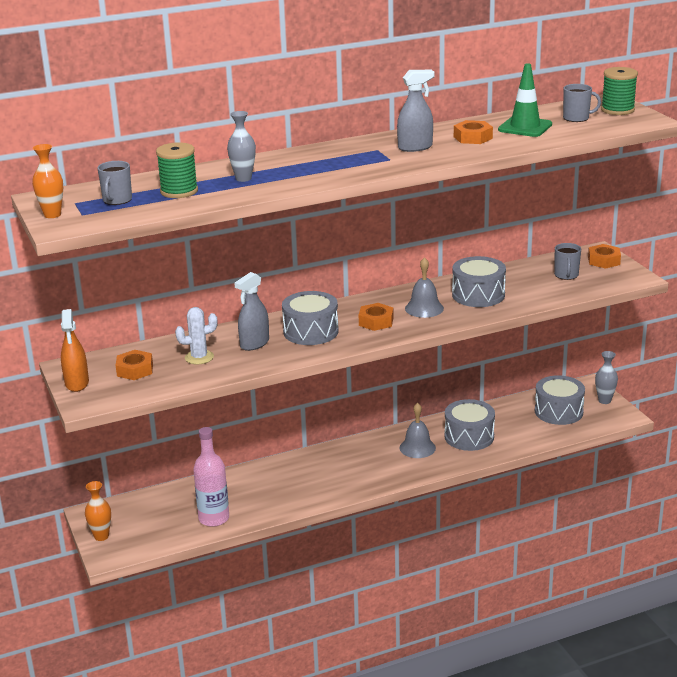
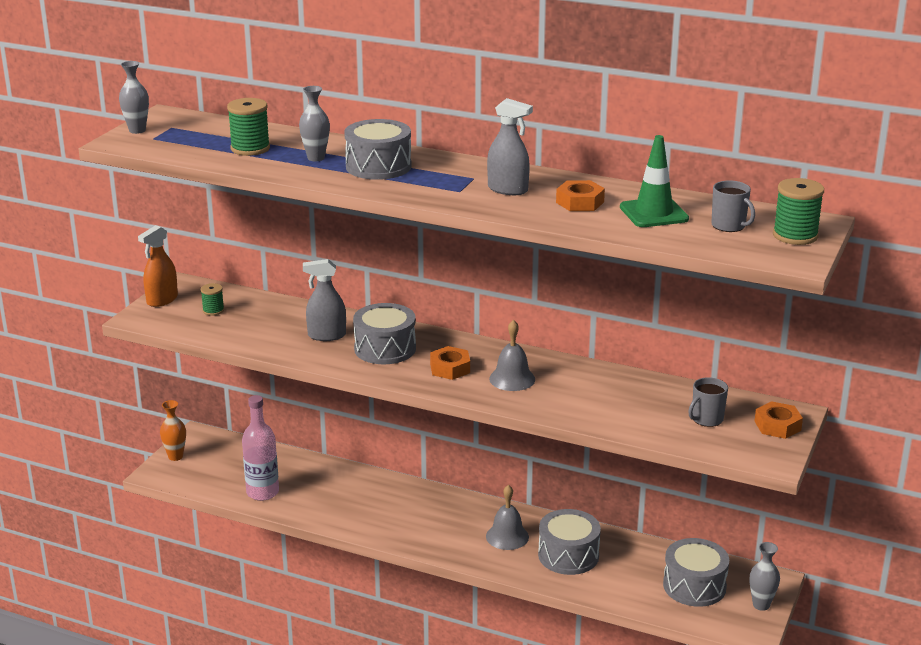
camera: 45 degrees right, 0 degrees up
(52, 215) = (137, 130): orange vase -> grey vase
(117, 200) = (198, 137): grey mug -> none
(135, 370) = (213, 310): orange nut -> green spool
(199, 357) = (270, 325): white cactus -> none
(478, 295) = (583, 392): grey drum -> grey drum (378, 166)

